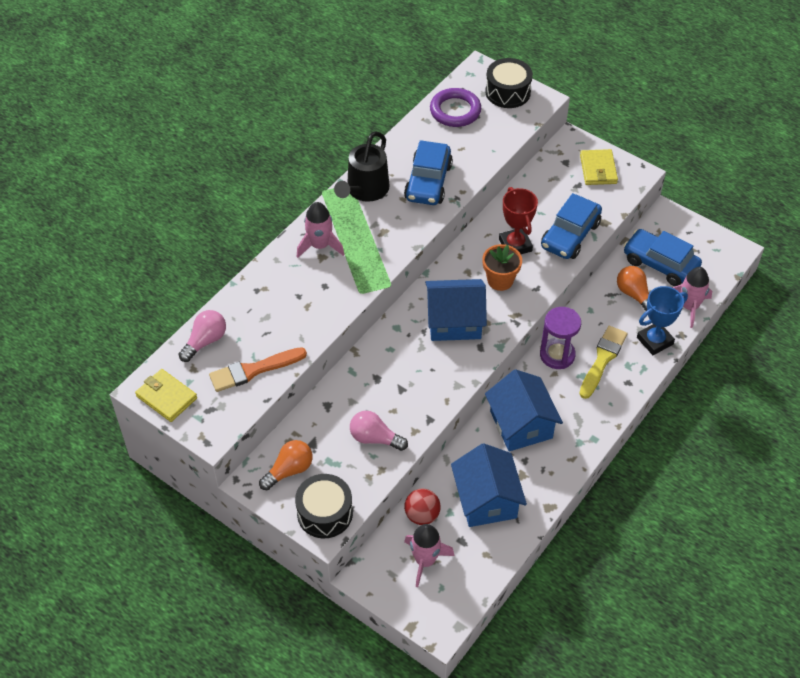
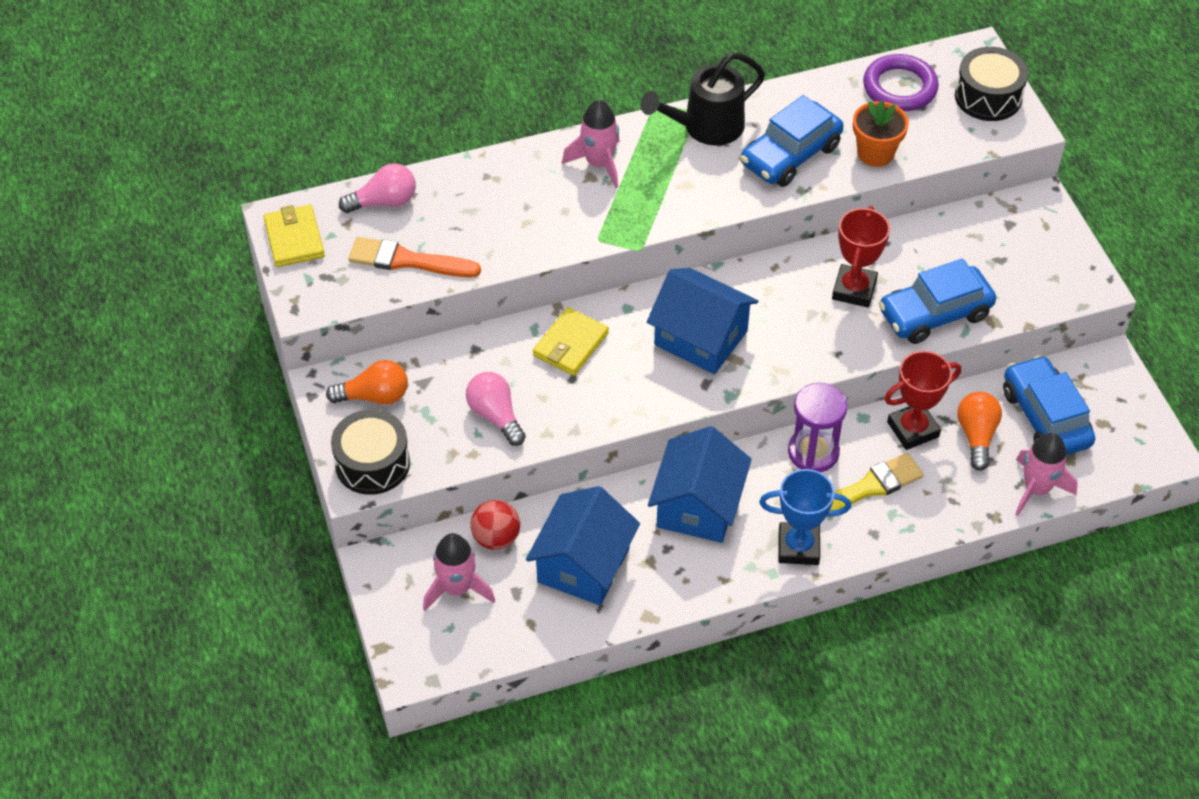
camera: 35 degrees right, 0 degrees up
(500, 280) = (798, 320): orange flower pot -> orange flower pot (875, 153)
(598, 169) = (1044, 254): yellow wallet -> yellow wallet (570, 344)
(598, 310) = (913, 429): none -> red trophy
(655, 341) = (953, 504): blue trophy -> blue trophy (798, 547)

